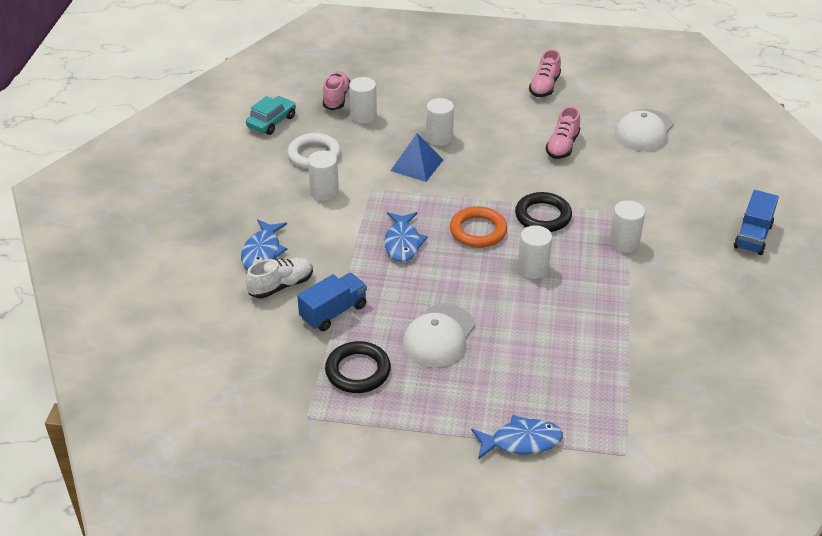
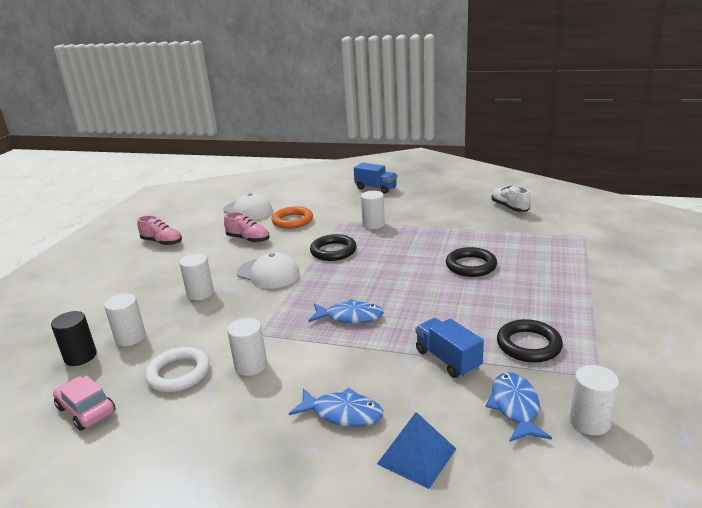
camera: 80 degrees left, 15 degrees down
(271, 122) = (86, 410): turquoise car -> pink car
(281, 286) = (404, 397): white shoe -> white shoe (509, 207)
(336, 98) = (80, 356): pink shoe -> black cylinder
(416, 165) = (235, 307): blue pyramid -> blue pyramid (416, 456)
(439, 336) = (477, 301): white cap -> white cap (268, 273)
(478, 231) = (344, 279): orange ring -> orange ring (292, 221)
(521, 333) = (471, 266): none -> black ring
(521, 441) = (587, 271): blue fish -> blue fish (515, 407)
(533, 269) = (396, 258): white cylinder -> white cylinder (589, 421)

